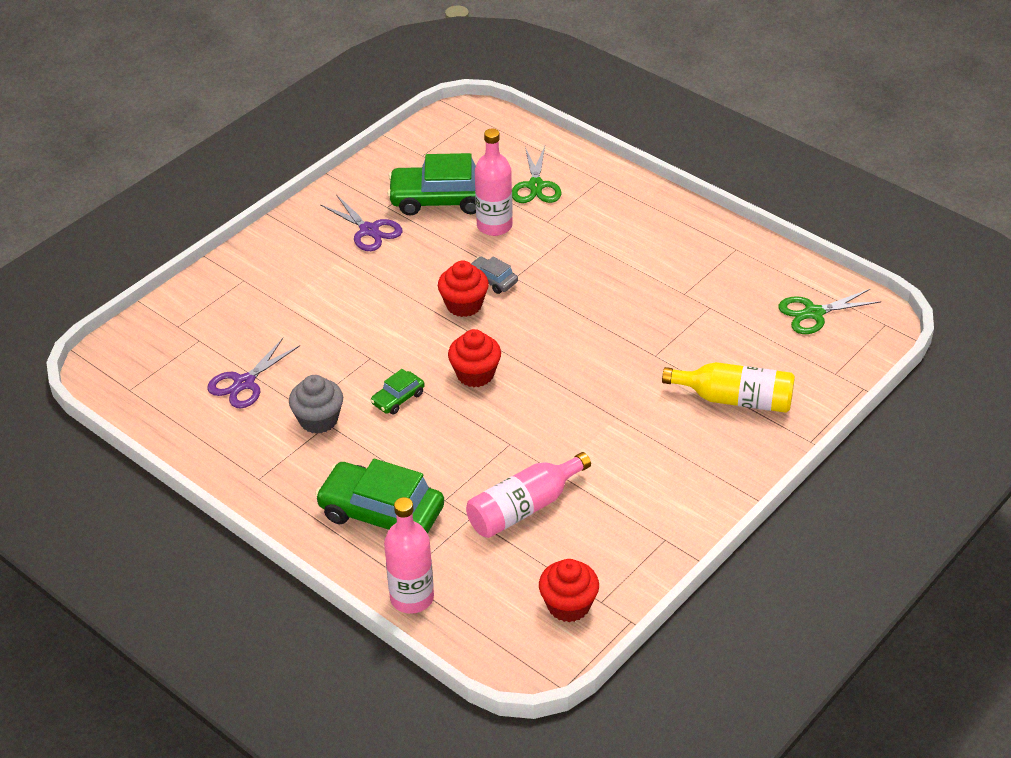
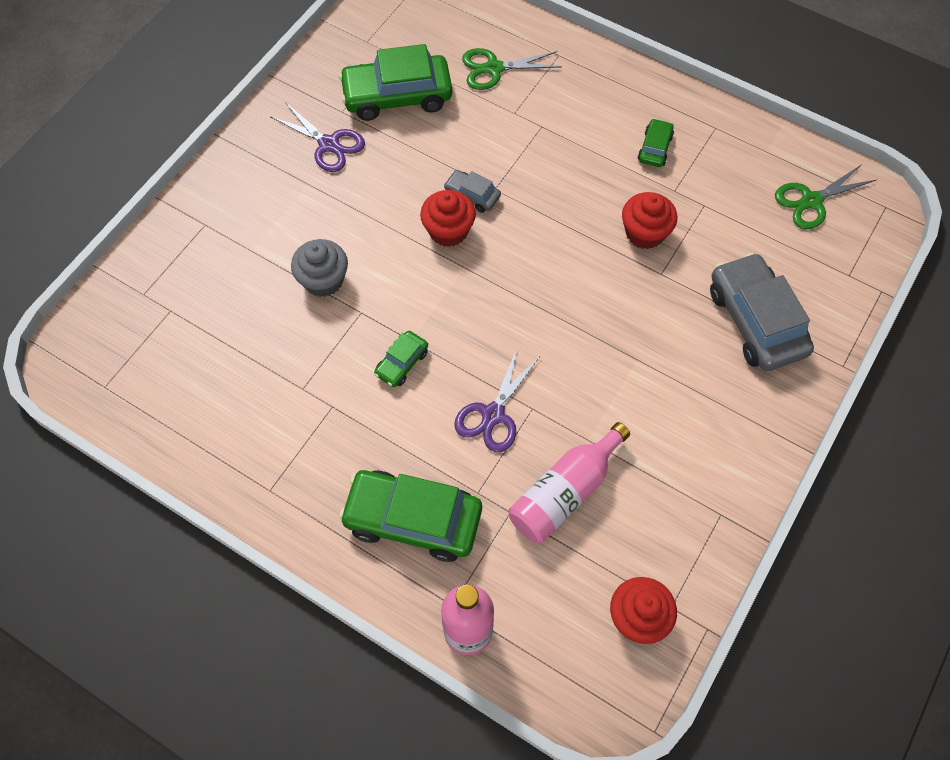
camera: 10 degrees left, 20 degrees up
(244, 383) = (230, 362): purple scissors -> purple scissors (493, 415)
(318, 420) = (321, 402): grey cupcake -> grey cupcake (323, 280)
(475, 374) = (478, 321): red cupcake -> red cupcake (644, 233)
(494, 226) = (460, 124): pink bottle -> none
(536, 186) = (494, 69): green scissors -> green scissors turned 90 degrees clockwise
(673, 259) = (655, 148): none -> green car
(735, 399) = (755, 321): yellow bottle -> grey car

